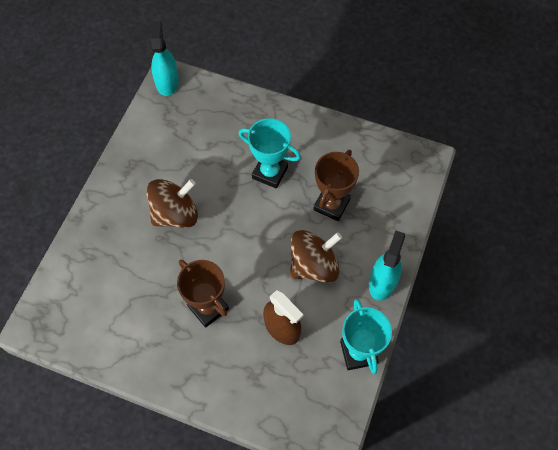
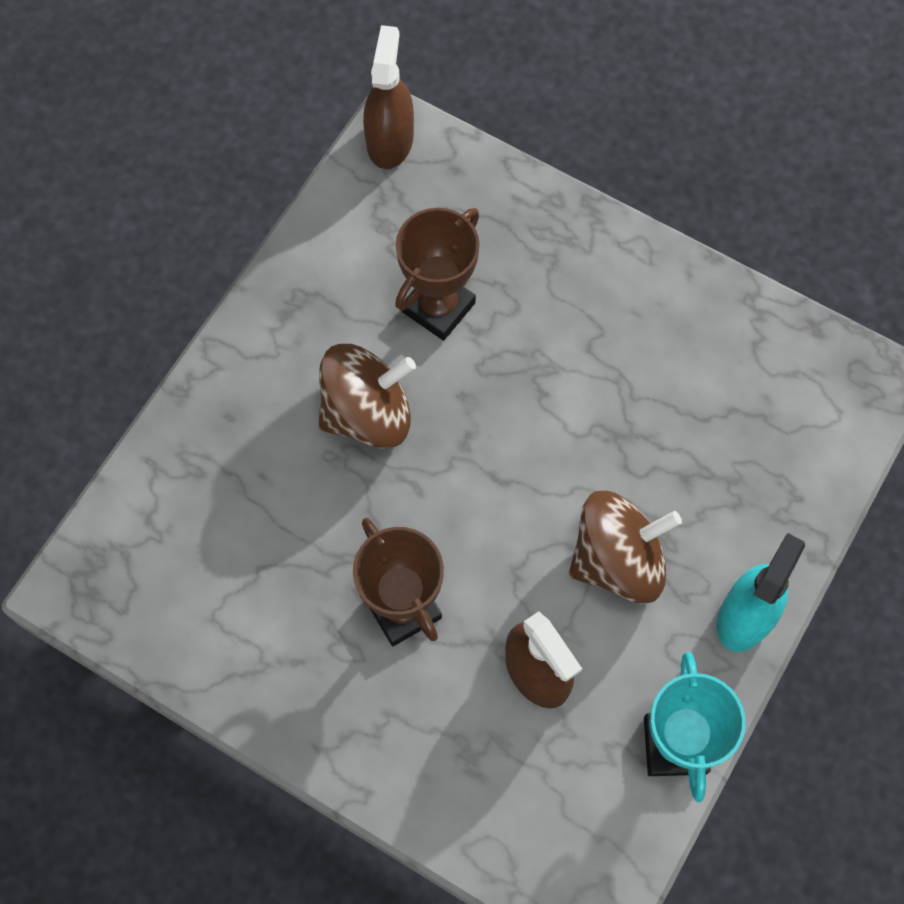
camera: 10 degrees right, 5 degrees up
(167, 82) = (390, 140): turquoise spray bottle -> brown spray bottle
(270, 173) = (562, 359): turquoise trophy -> none
(331, 204) = (673, 444): brown trophy -> brown trophy (438, 307)

